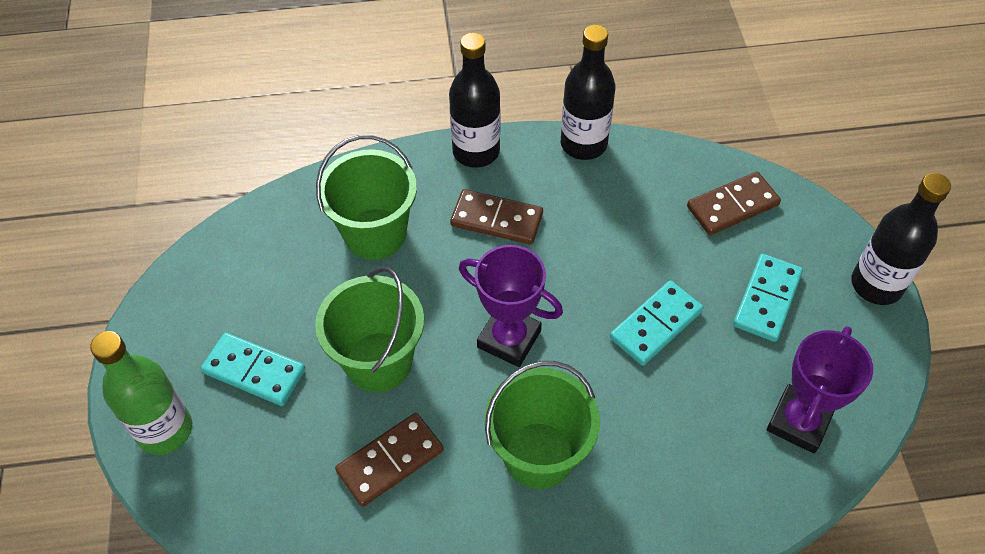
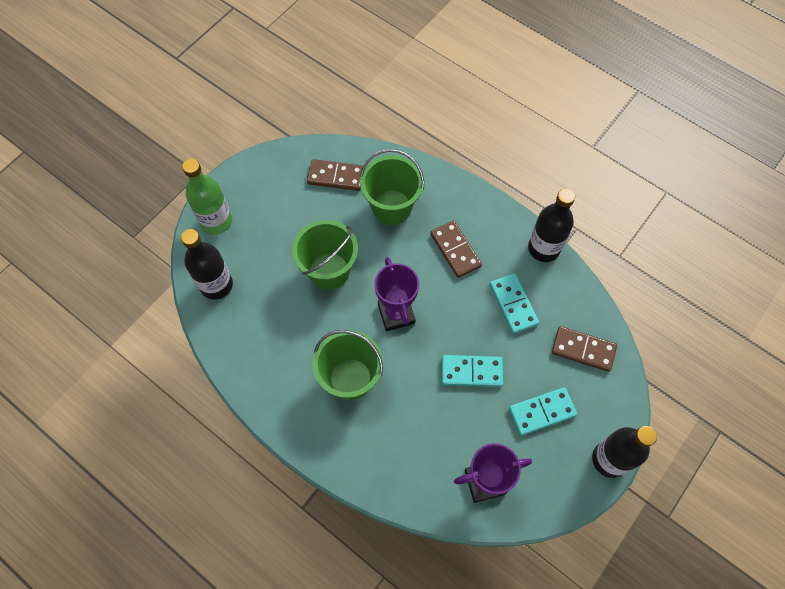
camera: 45 degrees right, 10 degrees up
(254, 371) = (275, 227): turquoise domino -> turquoise domino (513, 304)
(390, 461) = (287, 320): brown domino -> brown domino (336, 177)
(476, 151) = (484, 205): black bottle -> black bottle (216, 285)

